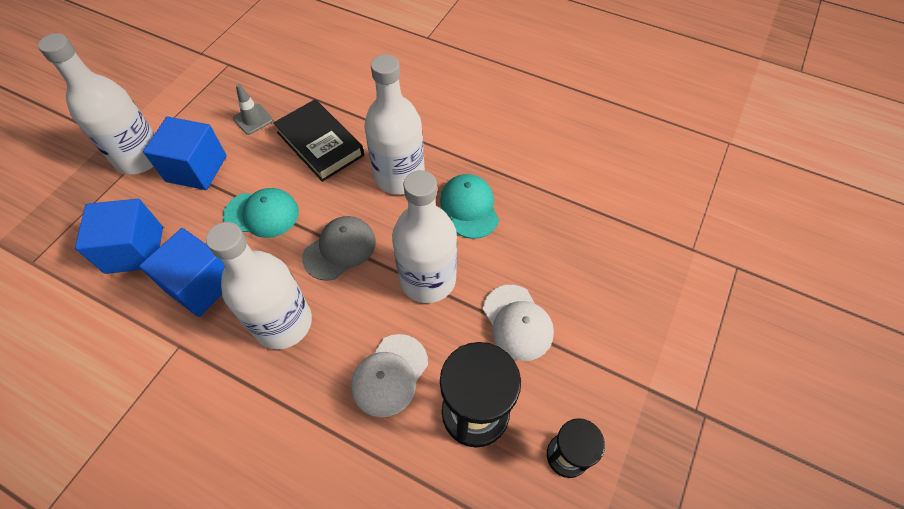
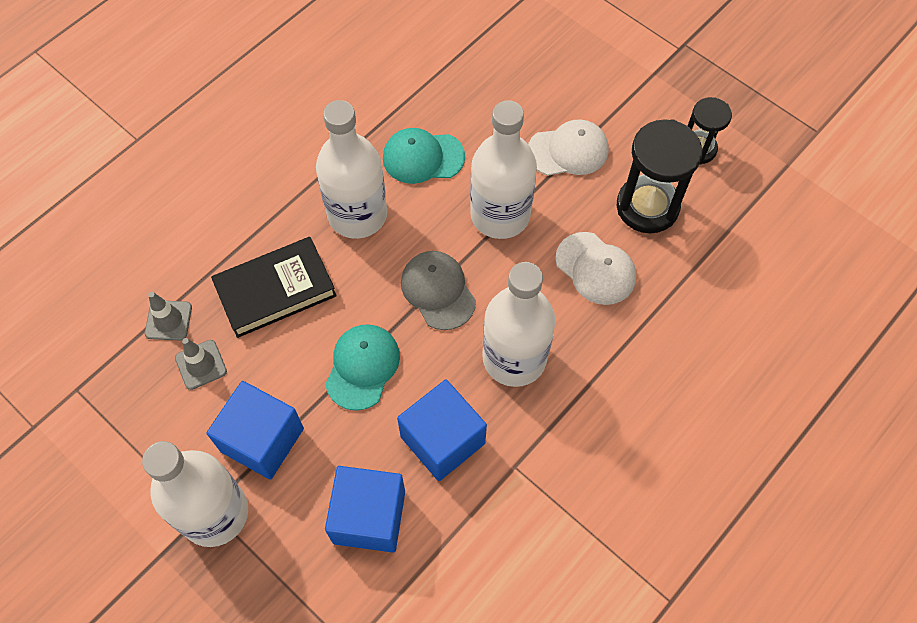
camera: 75 degrees left, 5 degrees up
(285, 93) = (168, 320): none -> grey traffic cone

